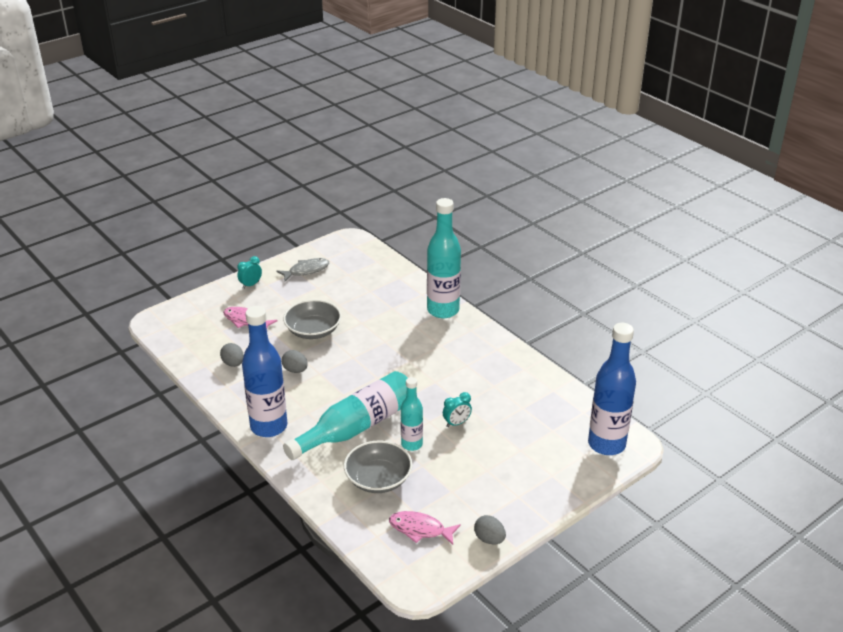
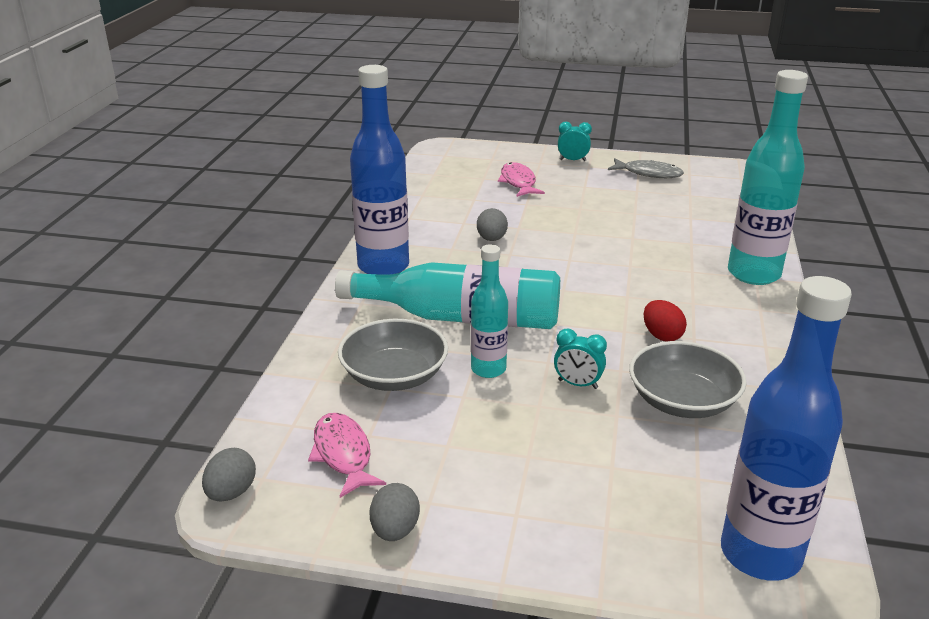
camera: 50 degrees right, 5 degrees down
(233, 363) = (447, 205): grey egg -> grey egg (231, 492)
(313, 330) = (568, 219): grey bowl -> grey bowl (682, 401)
(453, 373) = (662, 336): none -> red egg

